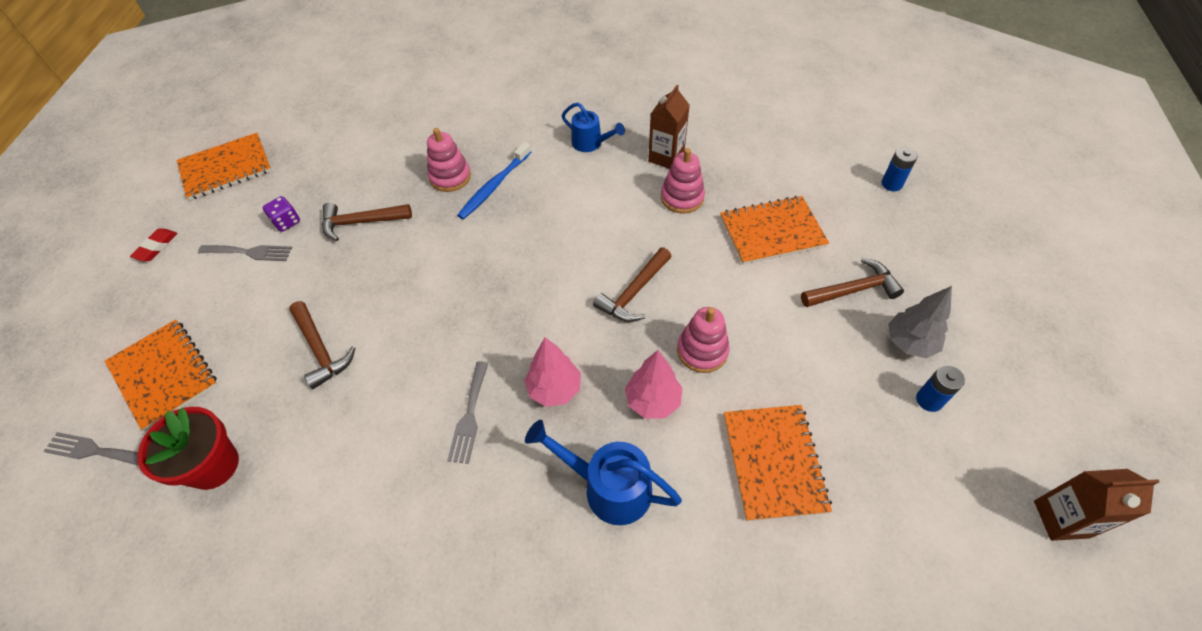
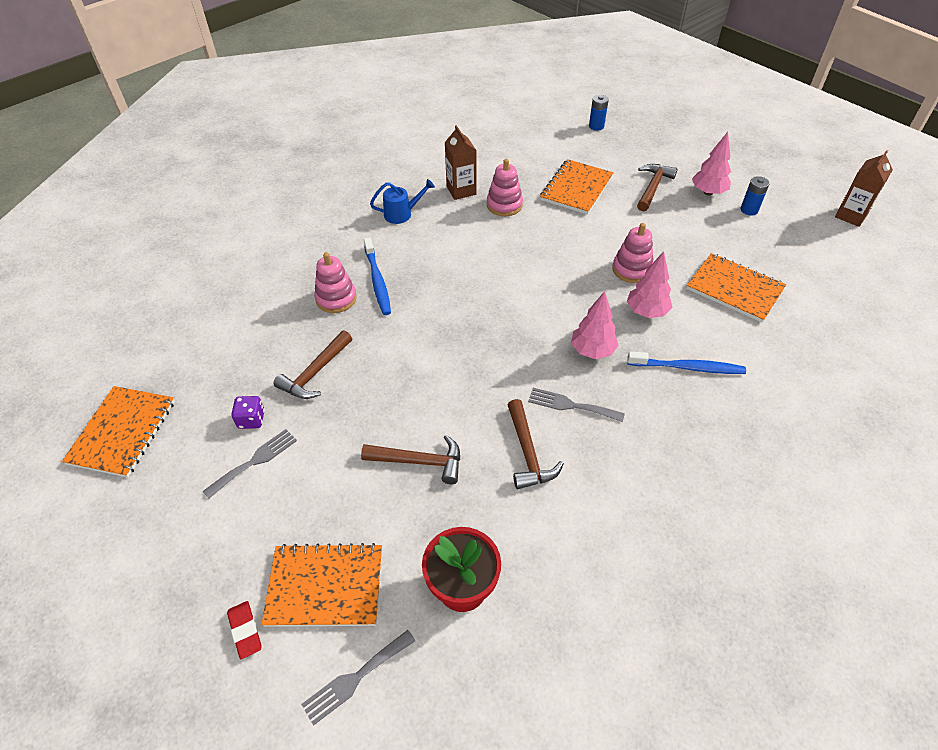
camera: 50 degrees left, 5 degrees down
(156, 247) = (155, 530): red eraser -> red eraser (245, 630)
(469, 416) = (571, 405): grey fork -> grey fork turned 150 degrees clockwise
(607, 487) = (688, 367): blue watering can -> blue toothbrush
(634, 292) = (556, 271): brown hammer -> brown hammer (528, 452)
(909, 343) = (708, 192): grey tree -> pink tree

